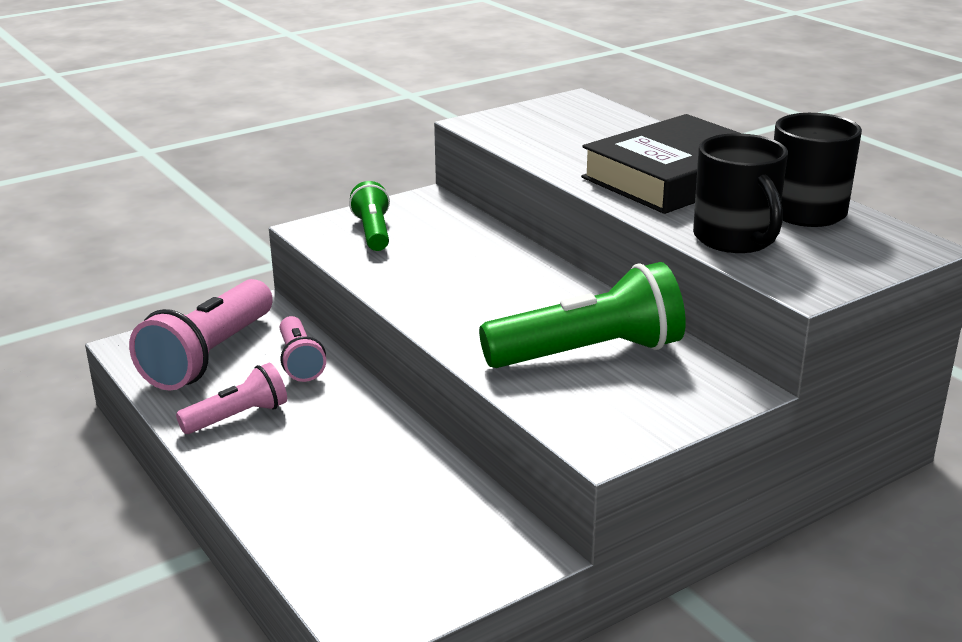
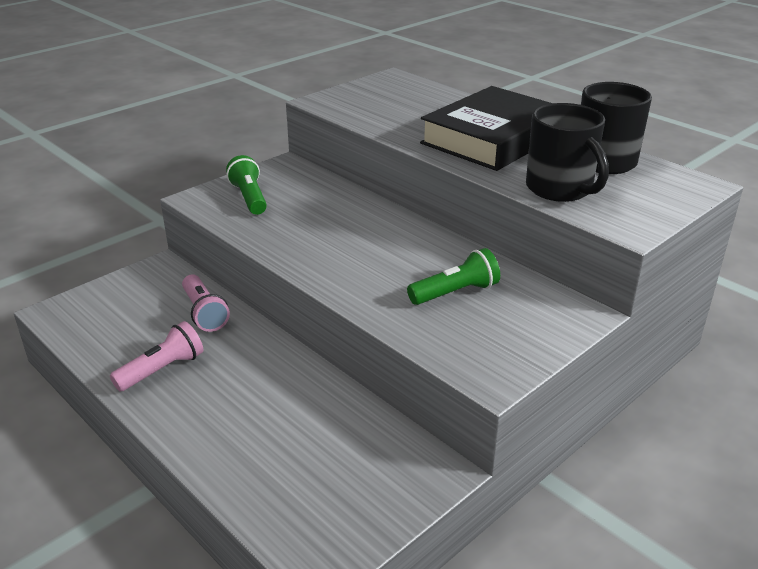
camera: 10 degrees left, 5 degrees up
(209, 356) = (125, 315): pink flashlight -> none
(589, 353) = (455, 293): green flashlight -> green flashlight, size x0.57

